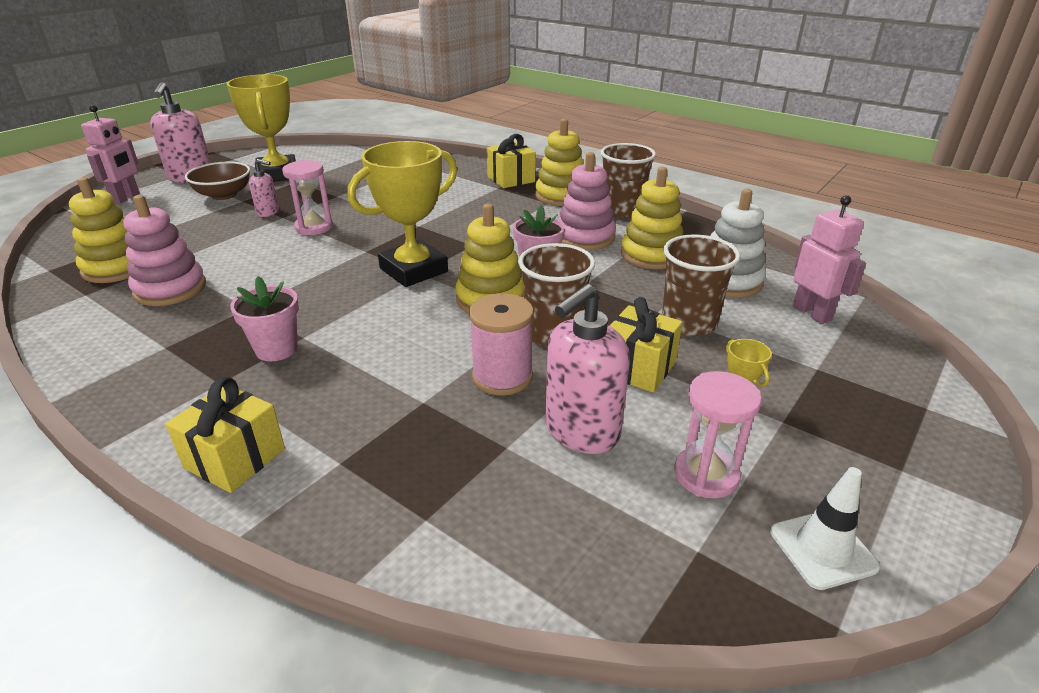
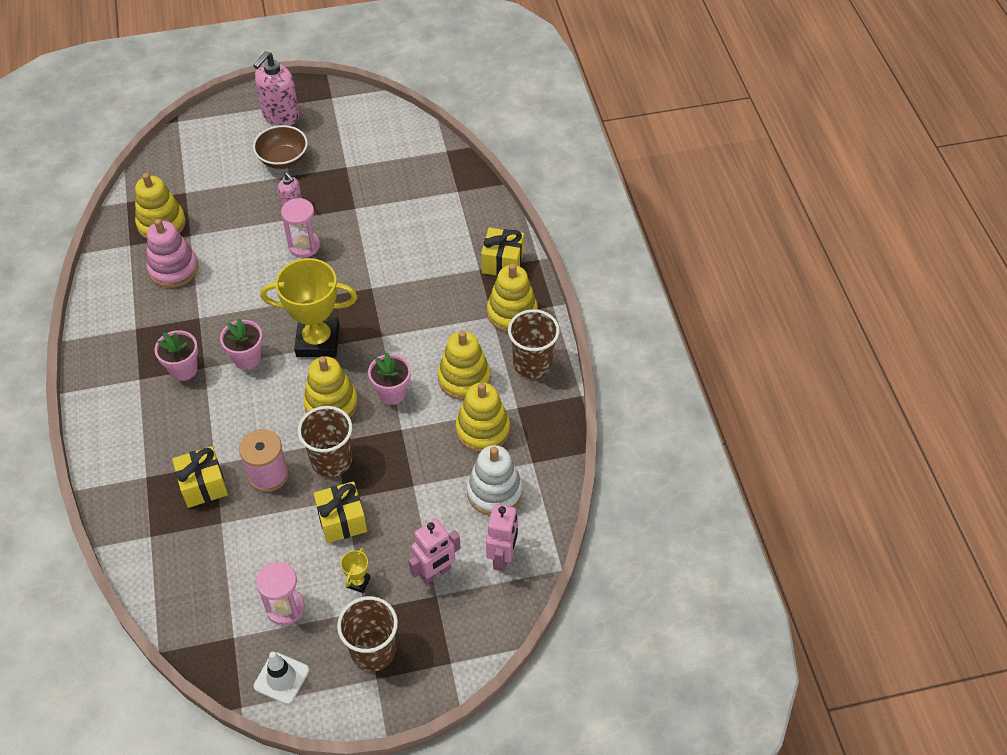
camera: 40 degrees right, 20 degrees up
(126, 198) = (221, 125): pink robot -> pink robot (435, 573)
(235, 458) = (108, 441): yellow gift -> yellow gift (203, 485)
(277, 174) = (342, 146): yellow trophy -> none
(350, 310) = (247, 358): none -> pink flower pot
(581, 431) = (263, 540): pink soap dispenser -> none
(585, 237) = (464, 378): pink stacking toy -> yellow stacking toy
(689, 323) = (417, 508): brown cup -> brown cup (373, 651)

